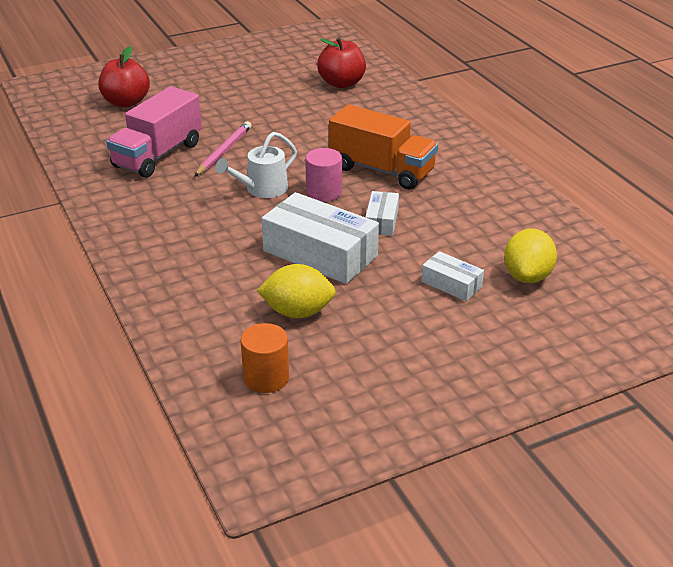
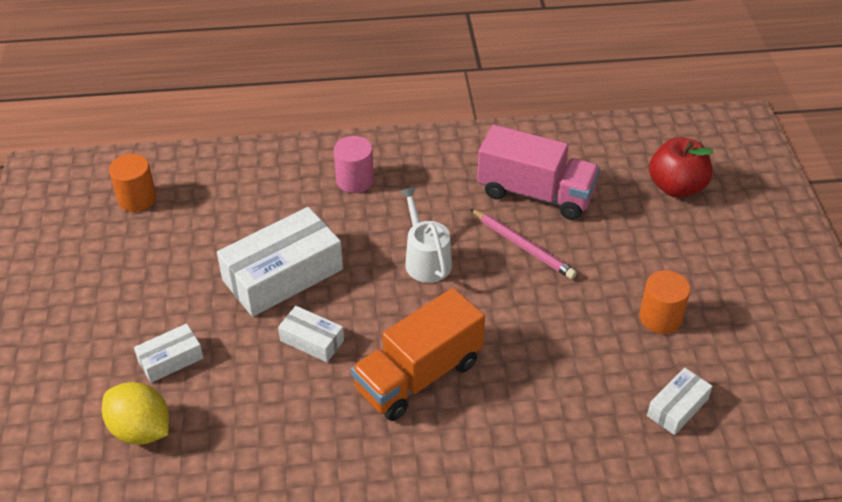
camera: 110 degrees right, 10 degrees up
(158, 155) = (535, 193): pink truck -> pink truck turned 150 degrees clockwise
(268, 95) = (660, 318): none -> orange cylinder
(297, 312) = (204, 236): yellow lemon -> none
(324, 192) = (394, 308): pink cylinder -> pink cylinder (355, 180)
(341, 83) = (677, 407): red apple -> white box

